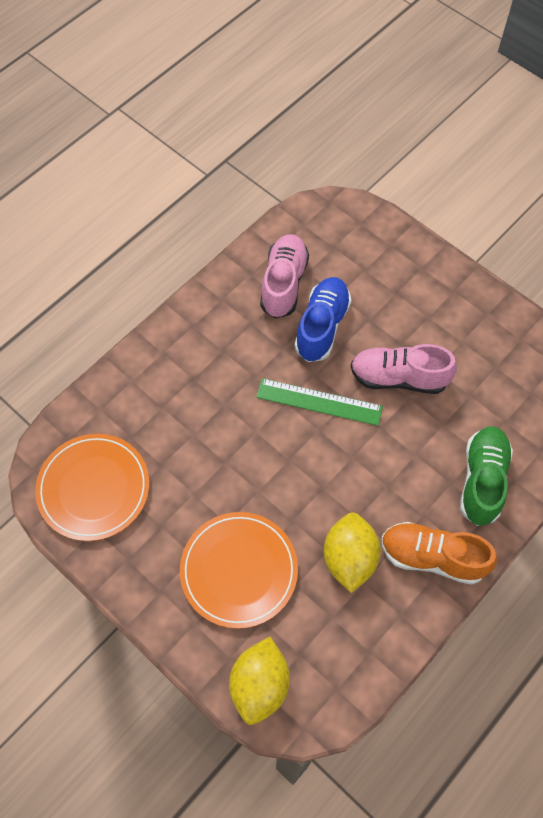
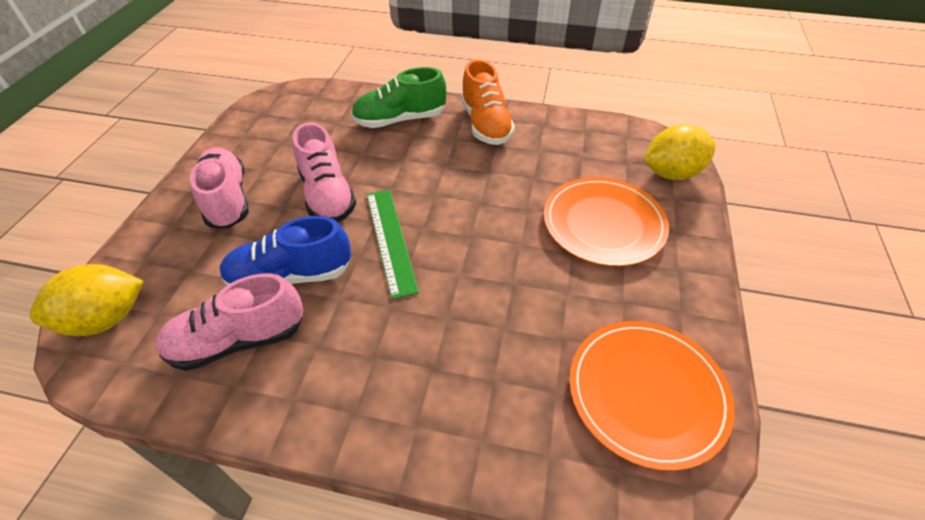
camera: 120 degrees left, 15 degrees down
(349, 558) = (527, 164): yellow lemon -> yellow lemon (106, 319)
(432, 308) = (227, 200): none -> pink shoe

